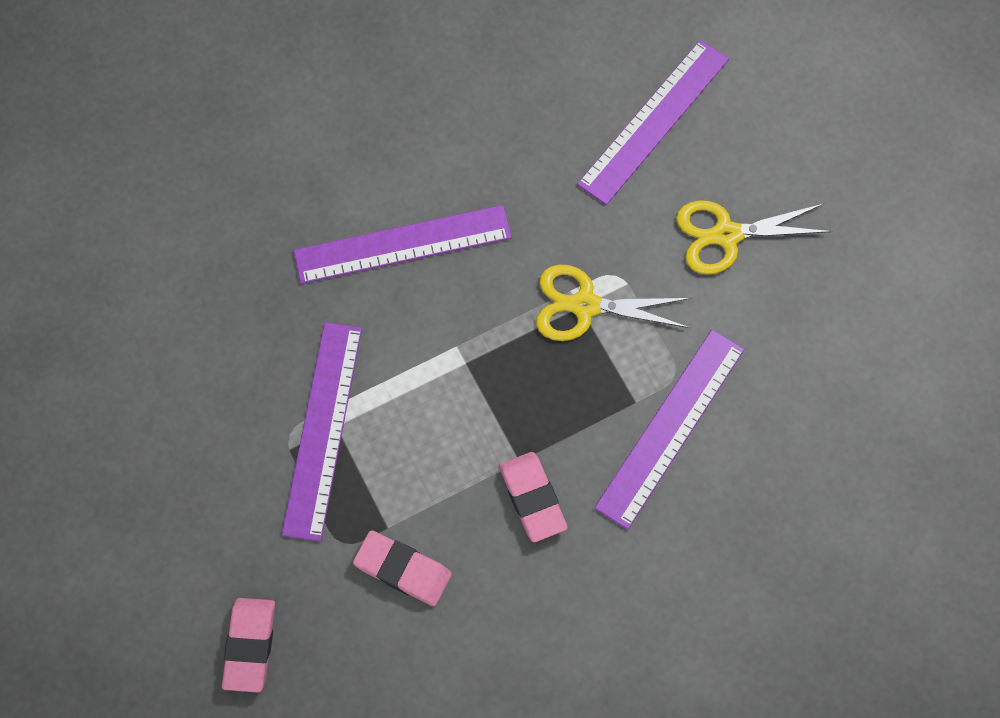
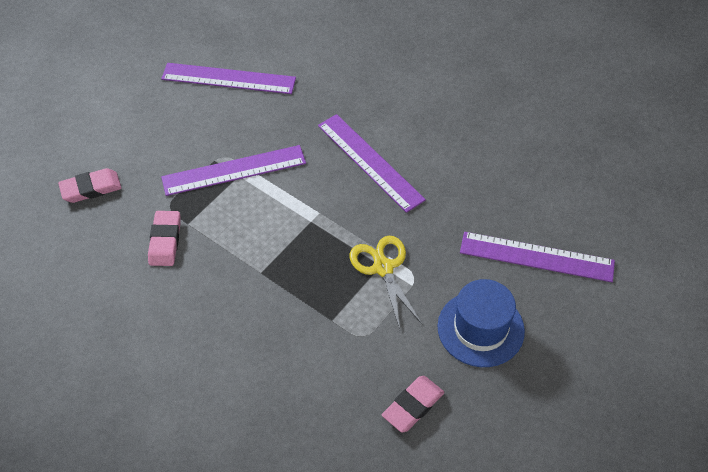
camera: 65 degrees right, 15 degrees down
(532, 498) = (239, 289): pink eraser -> pink eraser (412, 406)
(670, 427) = (324, 347): purple ruler -> purple ruler (228, 79)
(726, 235) = (480, 328): yellow scissors -> blue hat

